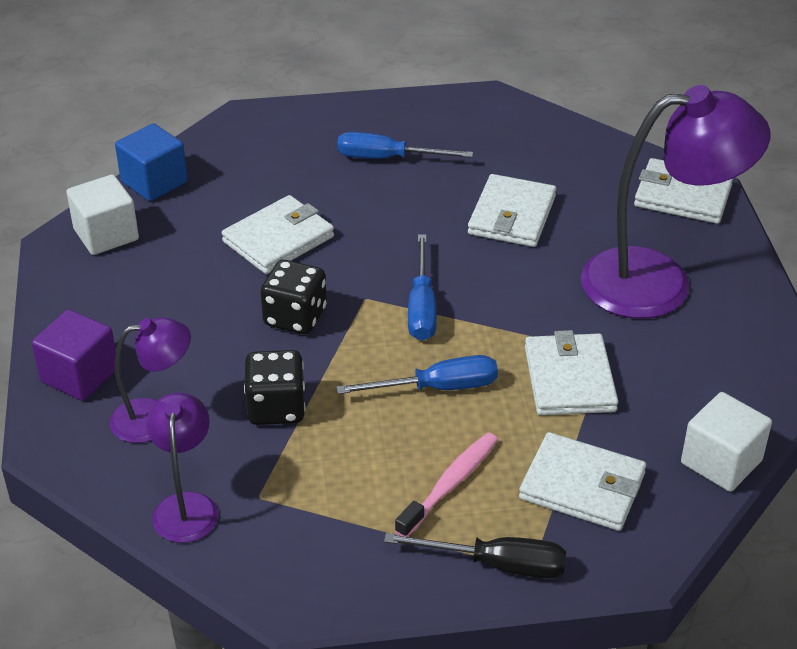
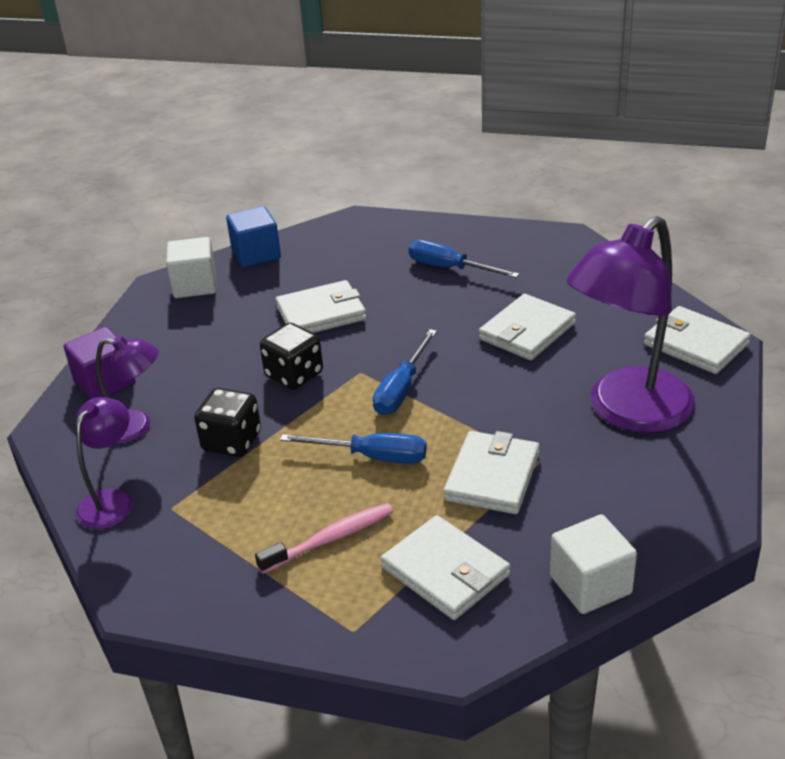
camera: 25 degrees right, 5 degrees down
(497, 564) = (326, 618): black screwdriver -> none
(659, 282) = (627, 412): purple lamp -> purple lamp turned 120 degrees clockwise

